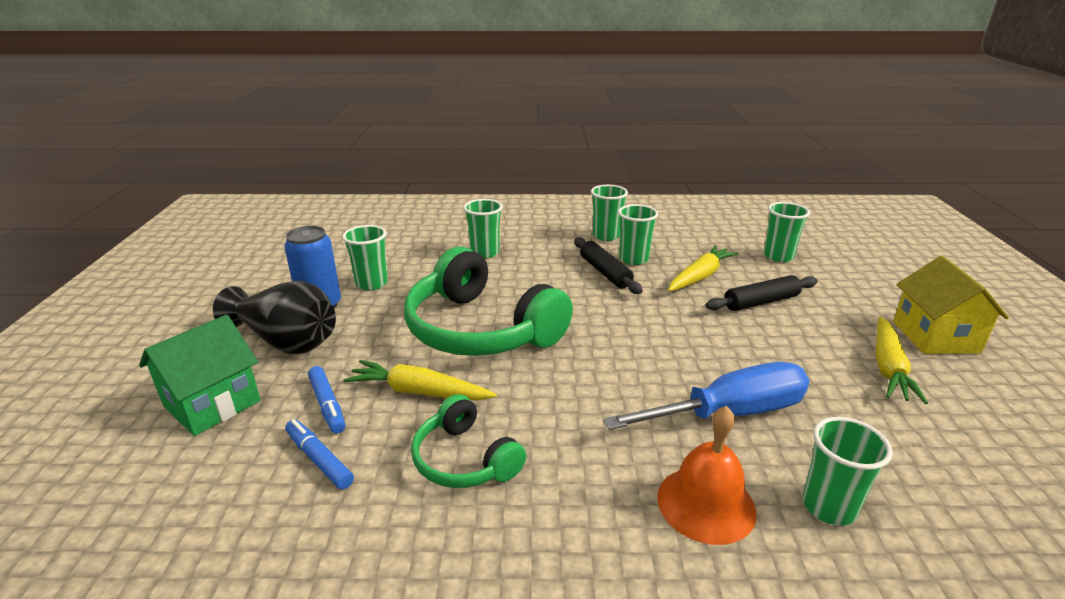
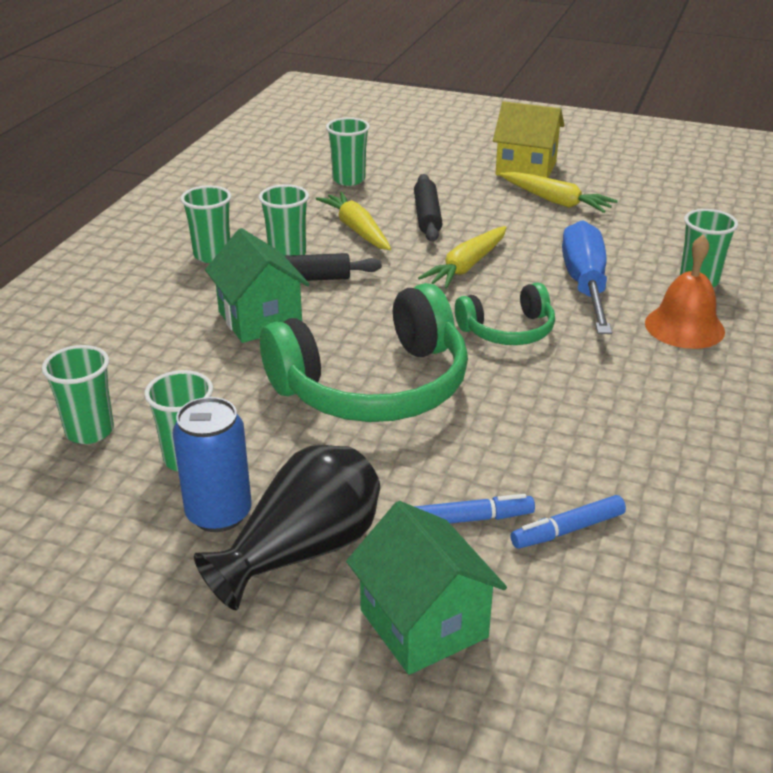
camera: 70 degrees left, 5 degrees up
(419, 392) = (477, 447): yellow carrot -> yellow carrot (467, 266)
(464, 459) = (598, 433): green headphones -> green headphones (508, 330)
(485, 252) = (177, 349): green cup -> green cup (89, 431)
(538, 269) = (260, 319): none -> green house

